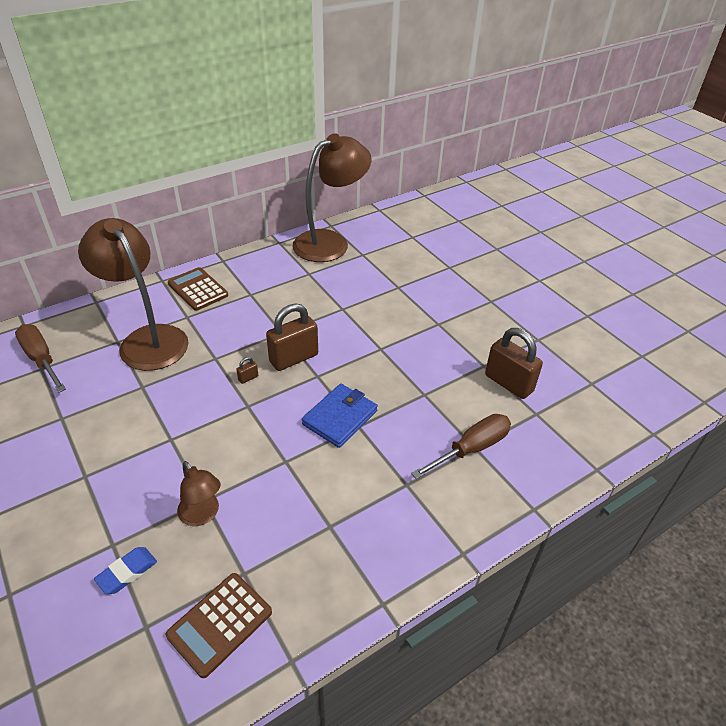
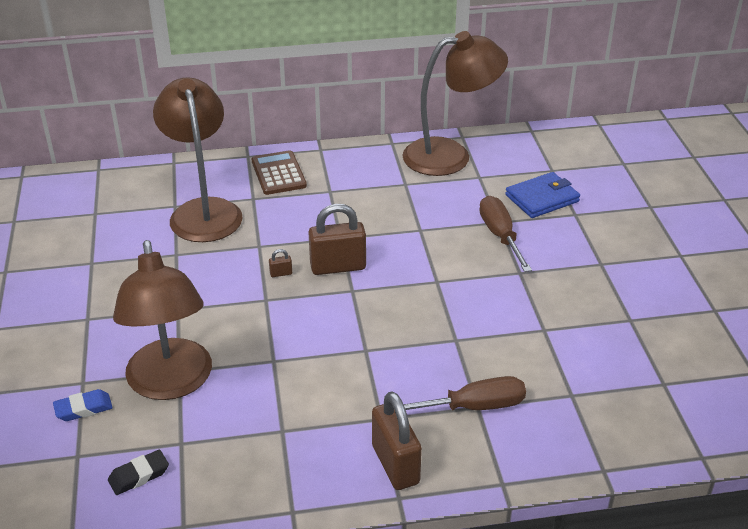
camera: 25 degrees right, 5 degrees down
(41, 359) = (99, 205): brown screwdriver -> brown screwdriver (500, 236)
(202, 515) = (171, 383): brown lamp -> brown lamp, size x2.07
(220, 624) = (139, 475): brown calculator -> black eraser
(340, 417) = (351, 337): blue wallet -> blue wallet (542, 198)
(508, 383) = (561, 355): brown padlock -> brown padlock (395, 464)

